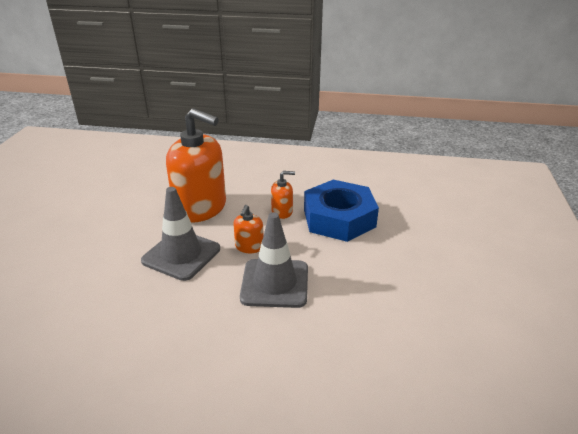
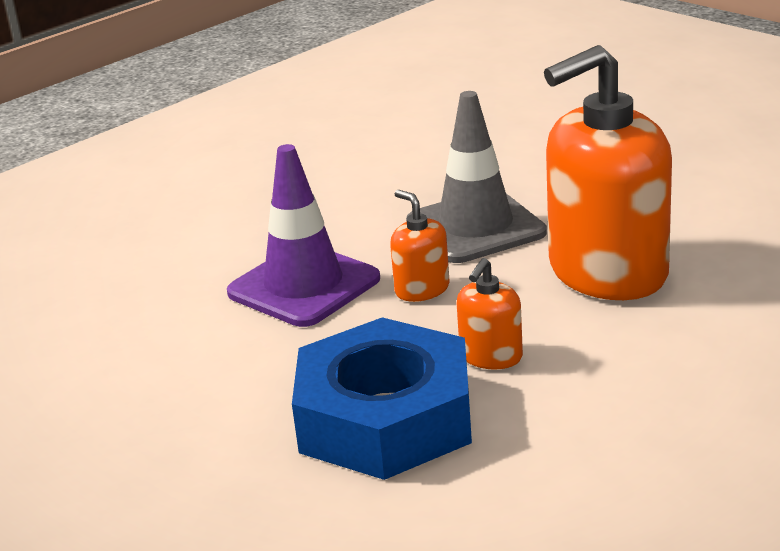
camera: 130 degrees right, 5 degrees down
(275, 283) = (304, 286): grey traffic cone -> purple traffic cone

